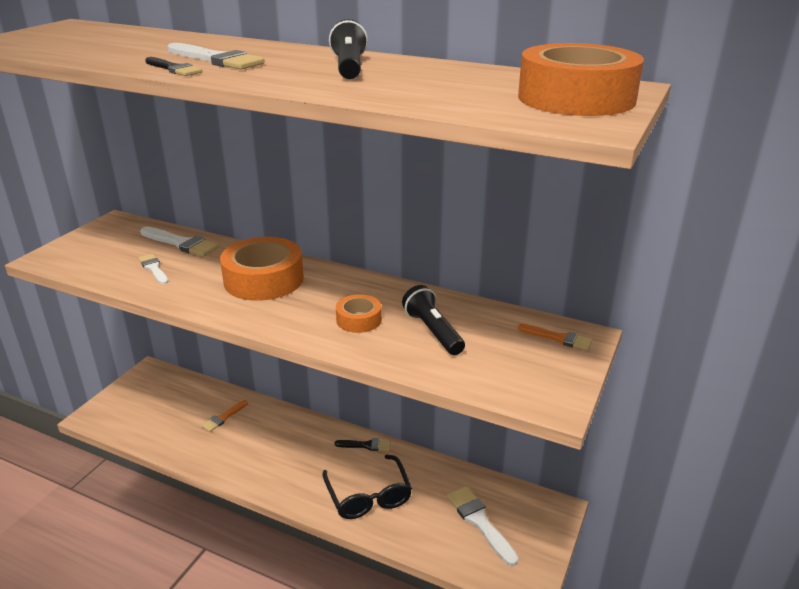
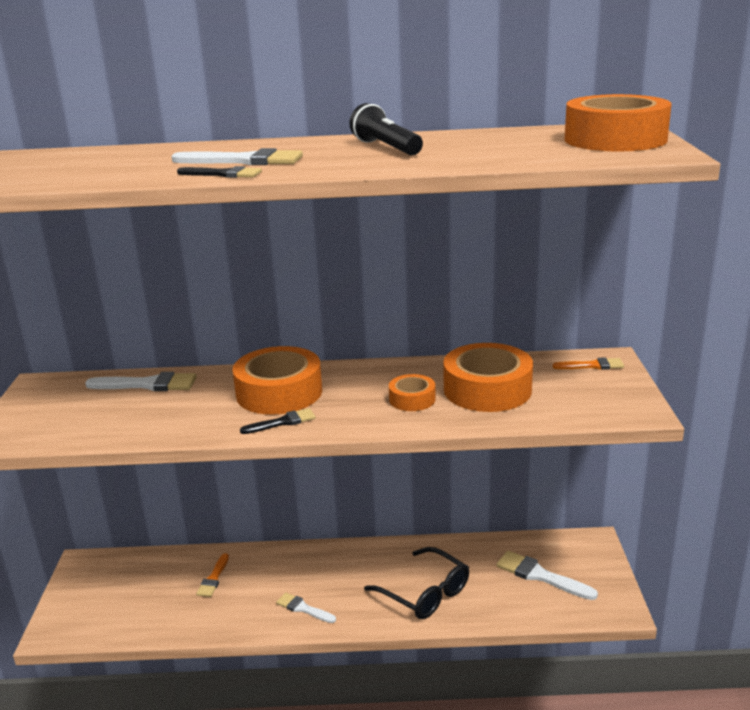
camera: 25 degrees left, 5 degrees down
(154, 268) = (146, 414): white brush -> white brush (303, 608)
(366, 445) = (385, 551): black brush -> black brush (282, 422)
(433, 331) = (487, 389): black flashlight -> orange tape

